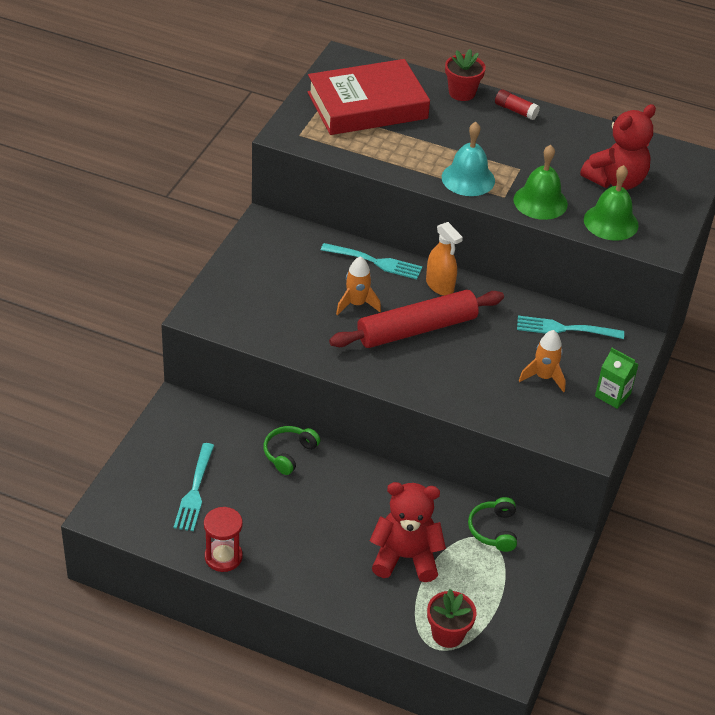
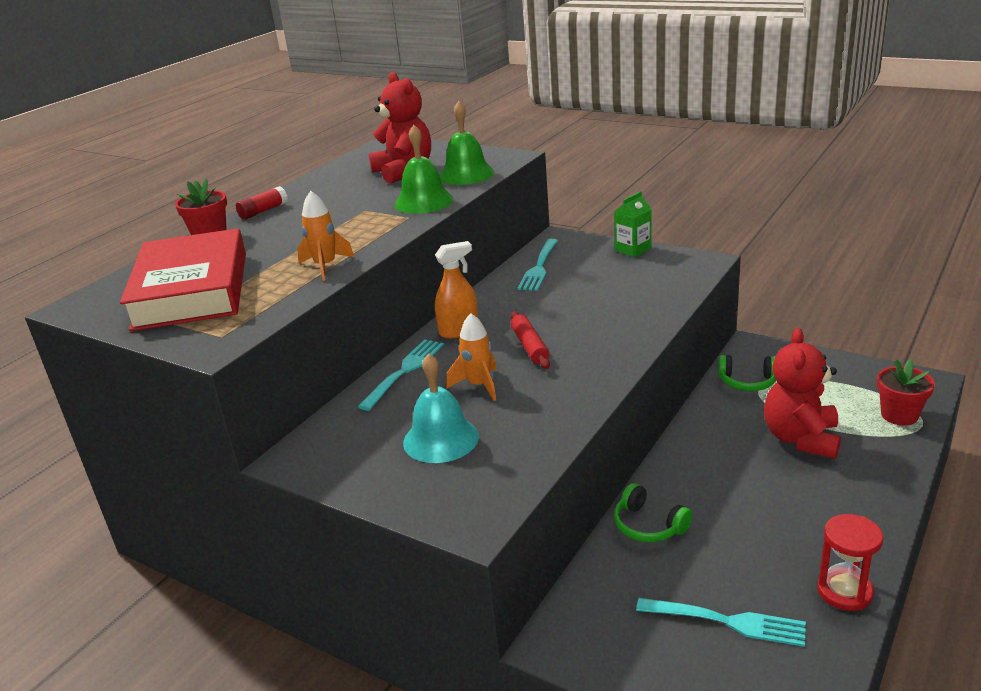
camera: 75 degrees left, 15 degrees down
(417, 329) = (530, 346): red rolling pin -> red rolling pin, size x0.51
(468, 179) = (369, 234): turquoise bell -> turquoise bell (441, 439)
(543, 377) = (609, 279): orange rocket -> orange rocket (325, 266)

